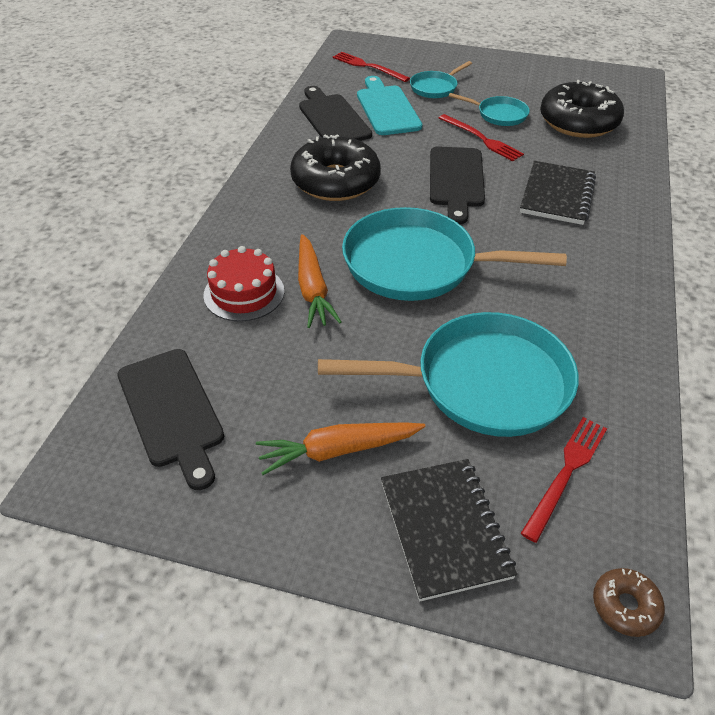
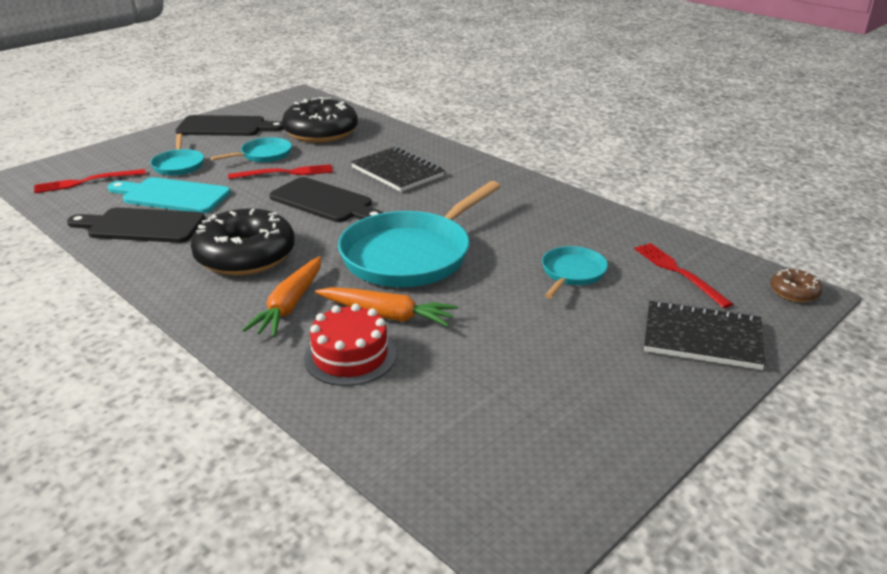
camera: 60 degrees left, 15 degrees down
(172, 411) = (478, 448): black cutting board -> black cutting board (225, 127)
(338, 450) = (595, 362): orange carrot -> orange carrot (290, 305)
(483, 383) = (572, 273): turquoise pan -> turquoise pan, size x0.49

